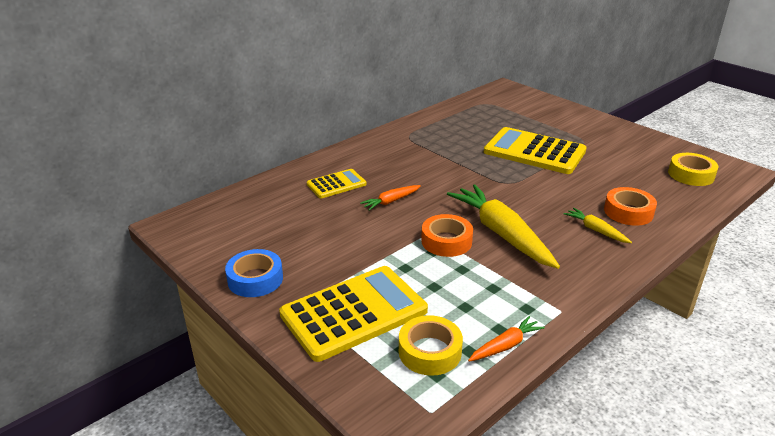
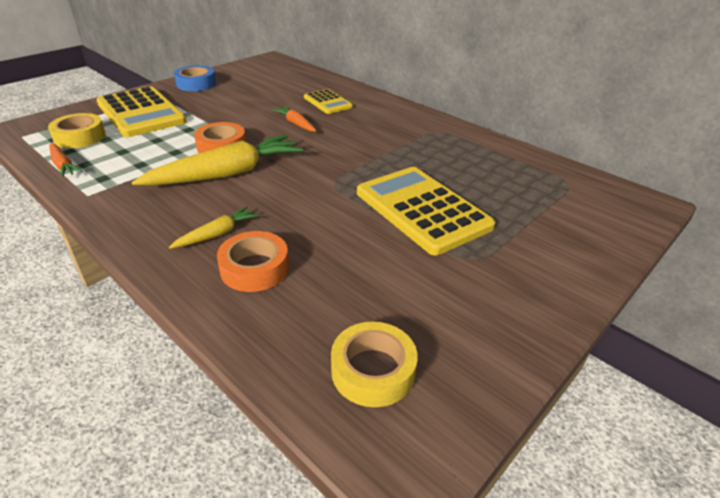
camera: 85 degrees right, 5 degrees up
(534, 152) = (422, 209): yellow calculator -> yellow calculator turned 60 degrees counterclockwise

